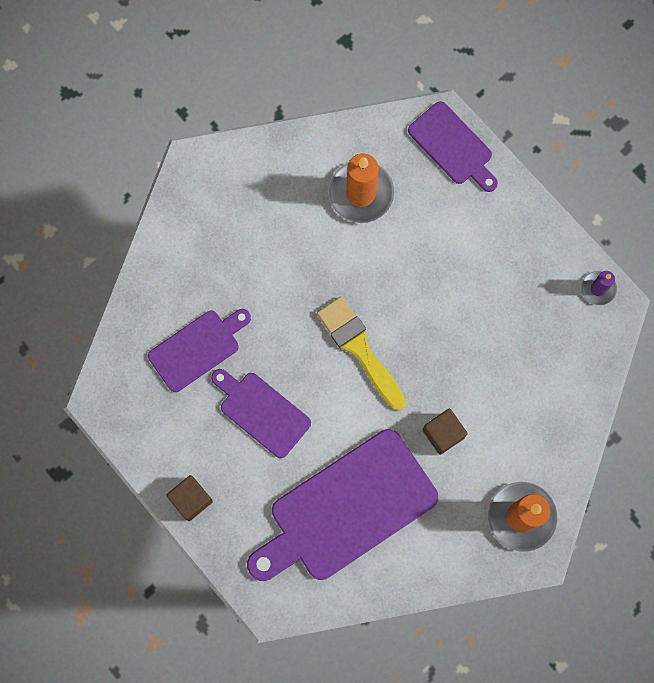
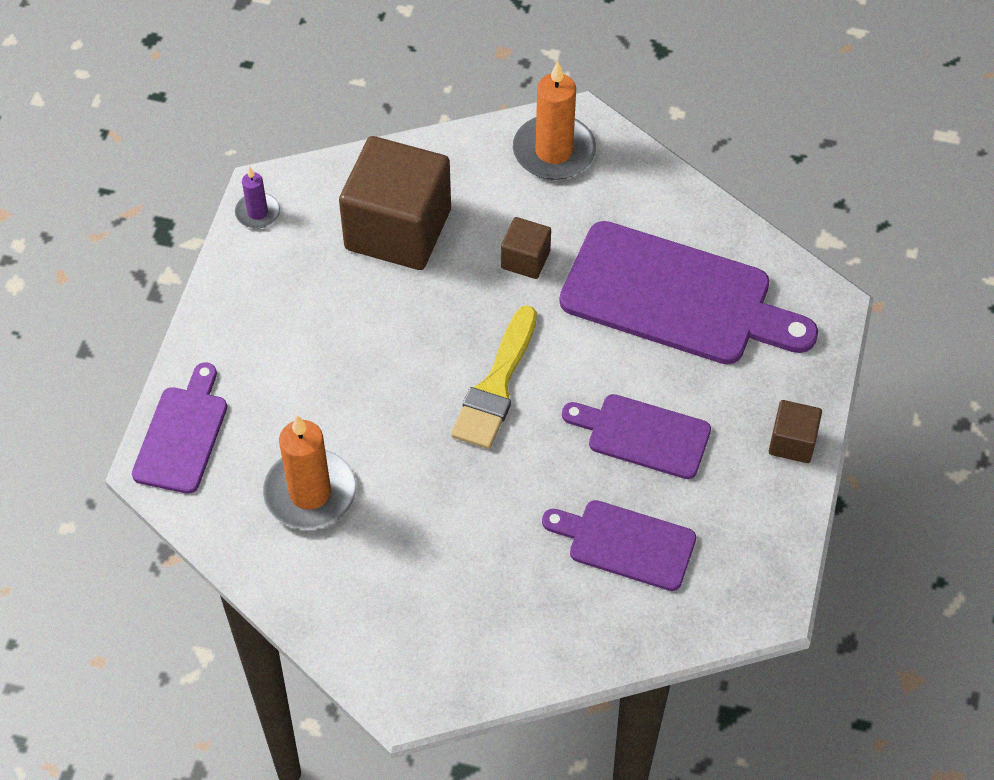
camera: 125 degrees left, 20 degrees down
(261, 412) = (642, 435): purple cutting board -> purple cutting board turned 105 degrees clockwise
(523, 368) = (398, 229): none -> brown cube

